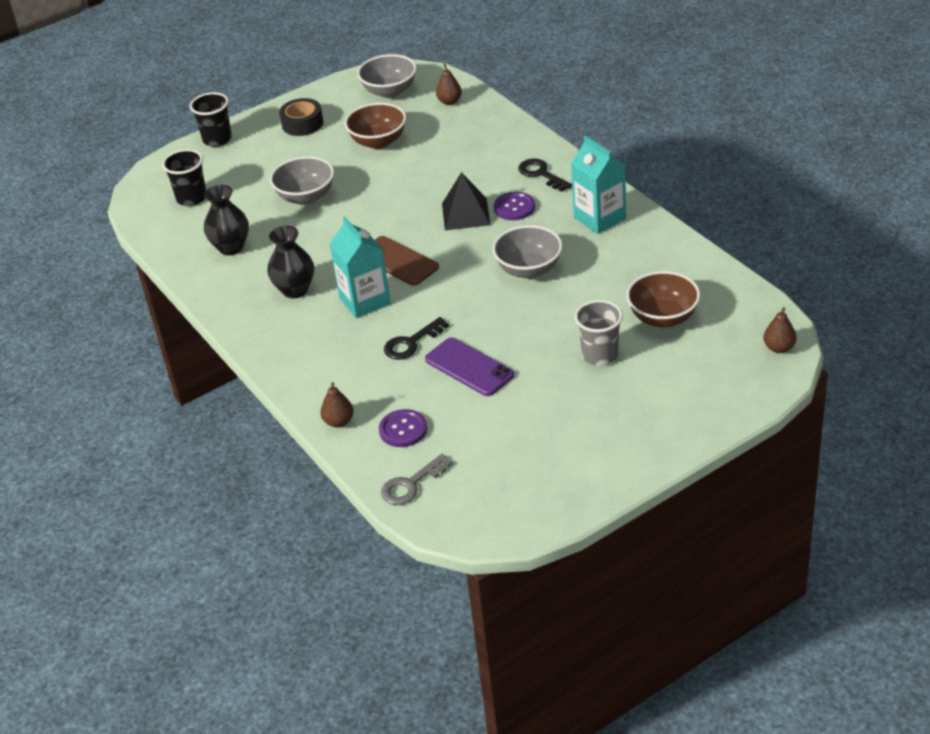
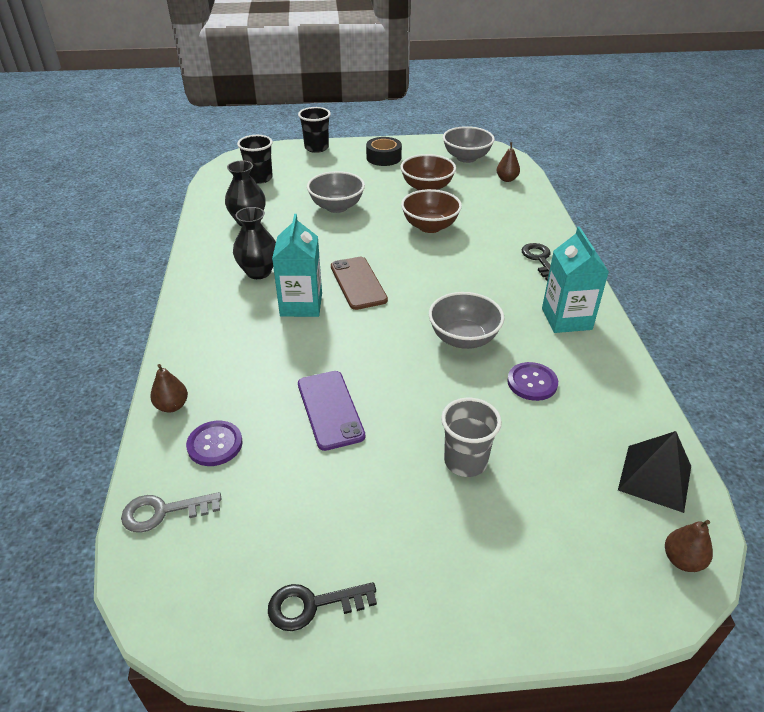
camera: 25 degrees right, 0 degrees up
(411, 343) = (302, 360): black key -> black key (312, 605)
(466, 214) = (448, 267): black pyramid -> black pyramid (655, 478)
(514, 207) = (494, 278): purple button -> purple button (532, 382)
(663, 317) = (563, 451): brown bowl -> brown bowl (430, 226)

